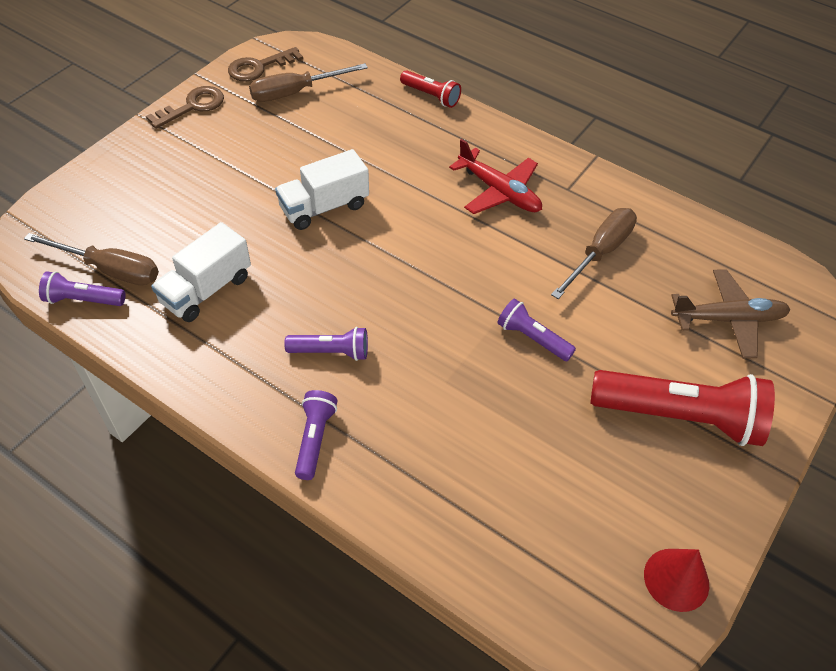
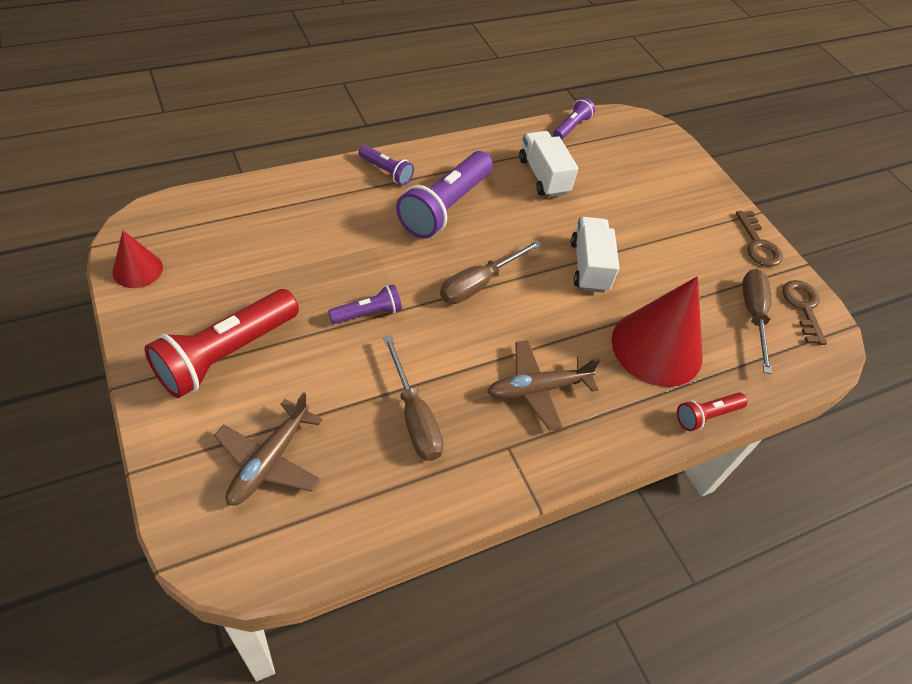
camera: 115 degrees right, 0 degrees up
(110, 270) = (591, 144): brown screwdriver -> brown screwdriver (479, 283)
(331, 352) = (445, 207): purple flashlight -> purple flashlight, size x1.98
(386, 137) = (657, 347): none -> red cone
(499, 192) = (537, 389): red plane -> brown plane

